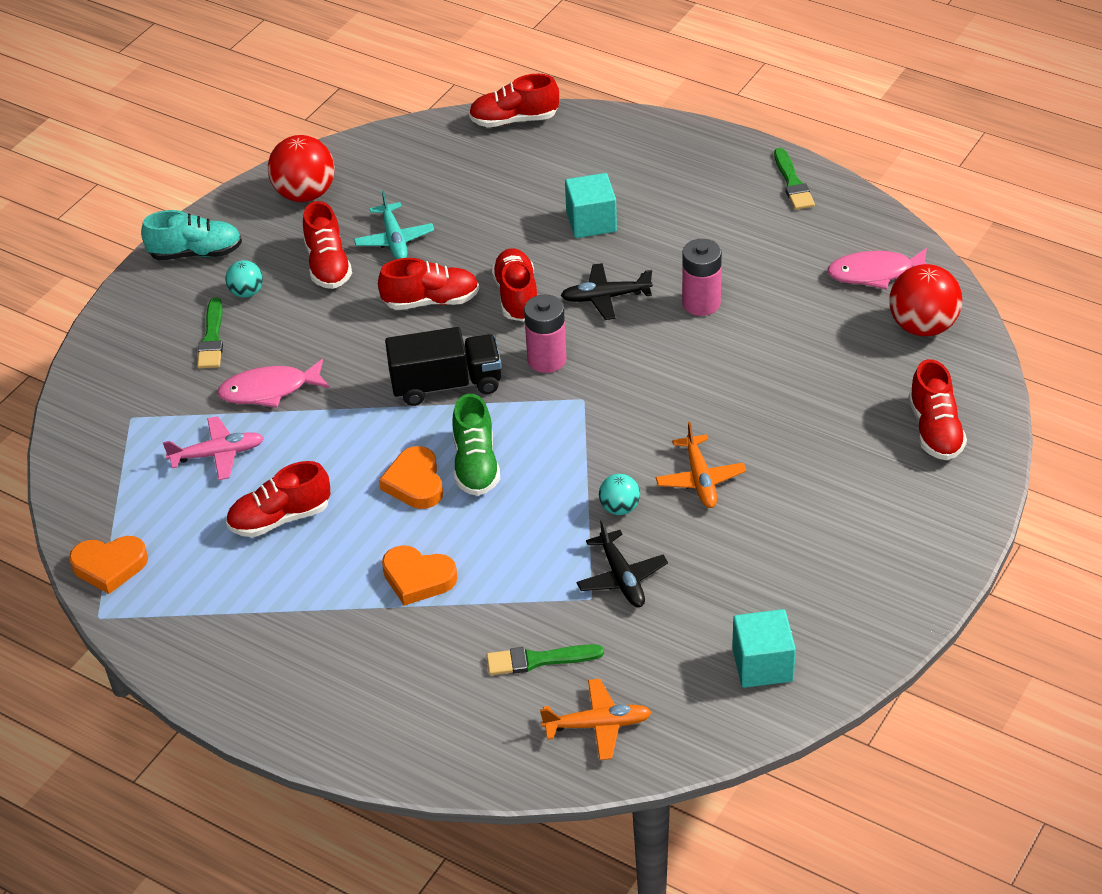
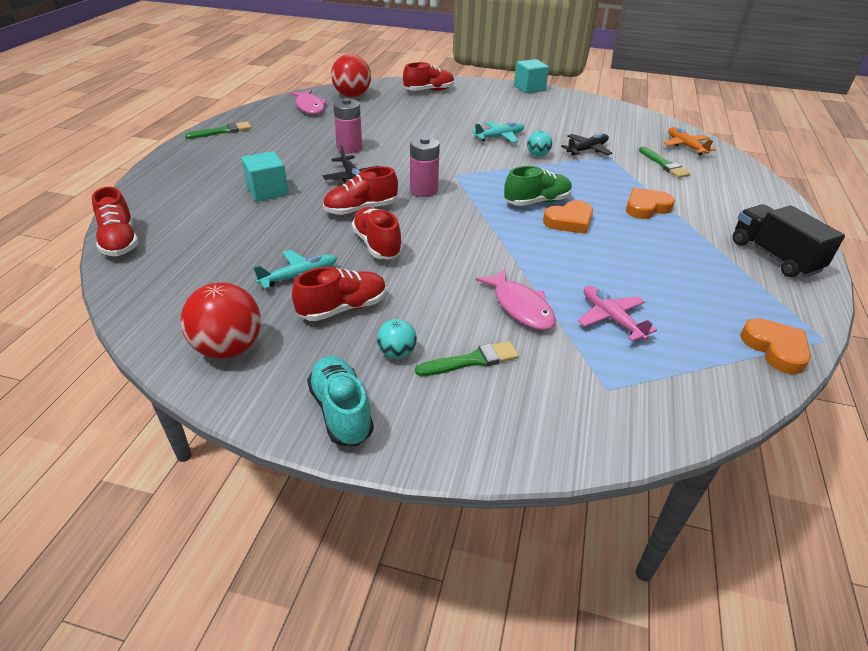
camera: 110 degrees left, 5 degrees down
(280, 518) = (648, 271): red shoe -> none
(418, 578) = (646, 207): orange heart -> orange heart turned 120 degrees counterclockwise
(446, 385) = (468, 224): black truck -> black truck (774, 256)
(700, 479) = (499, 137): orange plane -> turquoise plane
(762, 665) = (608, 115): turquoise cube -> turquoise cube (529, 88)

